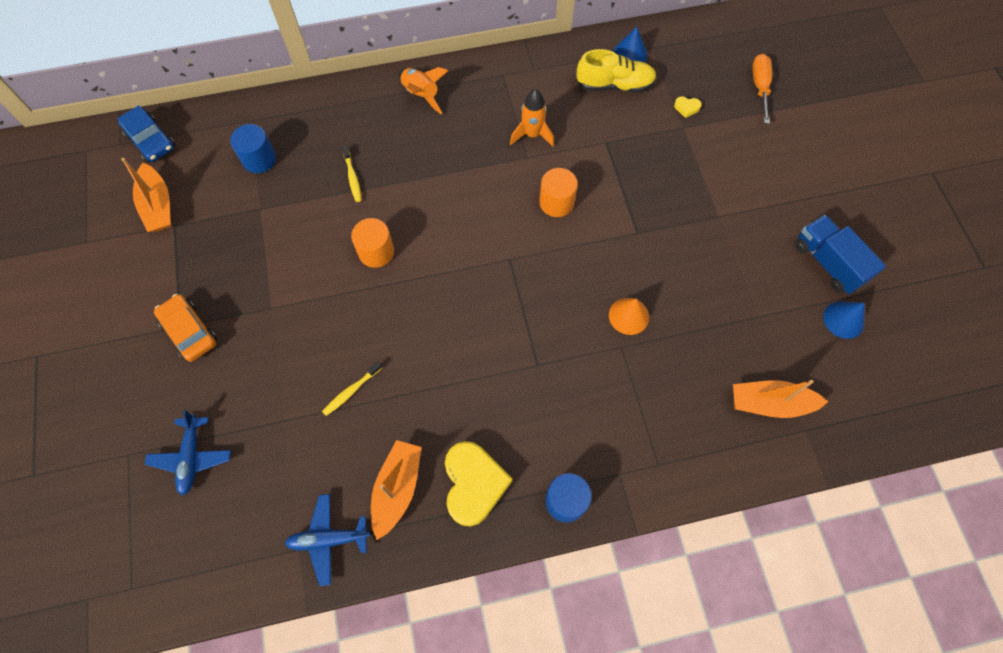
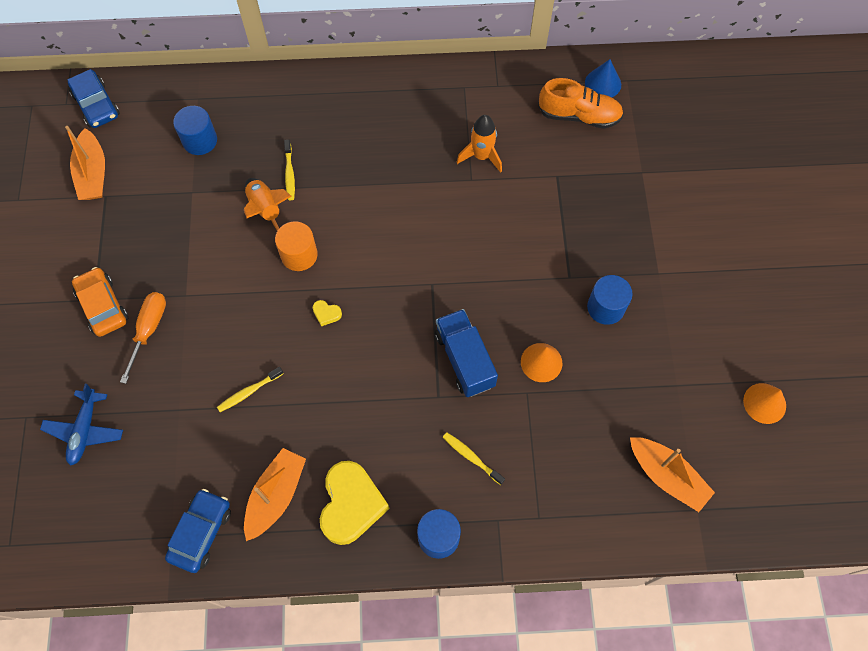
camera: 10 degrees right, 0 degrees up
(328, 539) = (201, 532): blue plane -> blue car
(421, 95) = (375, 96): orange rocket -> orange rocket (266, 209)
(556, 202) = (492, 232): orange cylinder -> none
(581, 417) = (471, 457): none -> yellow toothbrush
(614, 85) = (579, 116): yellow shoe -> orange shoe
(677, 255) = (605, 307): none -> blue cylinder
(686, 108) = (650, 152): yellow heart -> yellow heart (326, 314)
(760, 87) = (734, 141): orange screwdriver -> orange screwdriver (148, 330)
(770, 403) = (667, 476): orange boat -> orange boat turned 150 degrees counterclockwise
(828, 263) = (762, 341): blue truck -> blue truck (464, 360)
(843, 319) = (764, 403): blue cone -> orange cone

